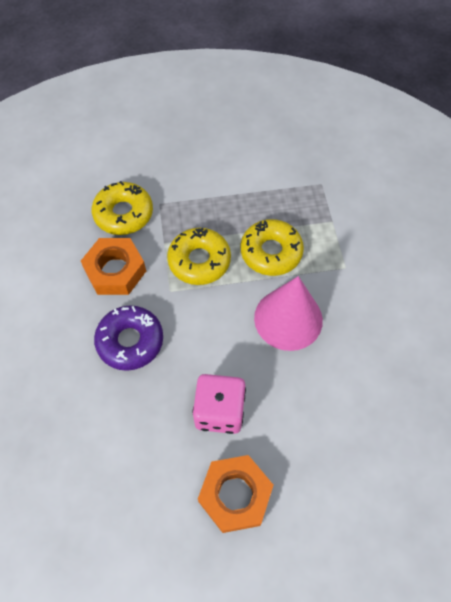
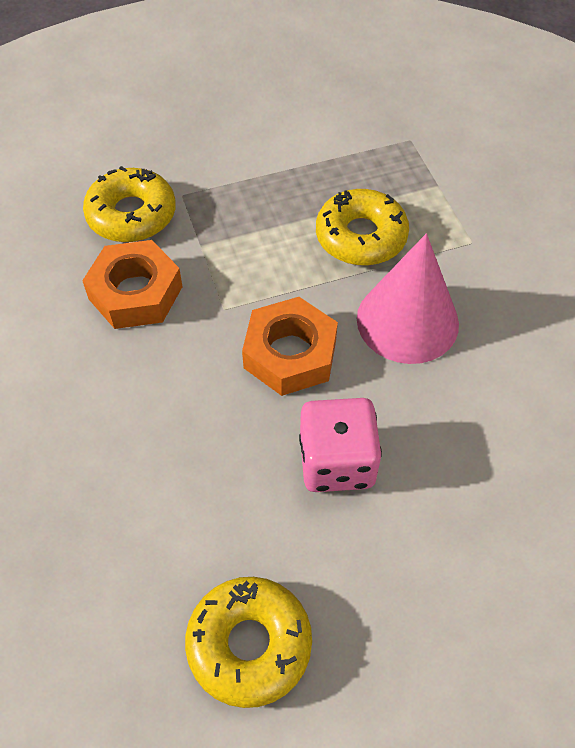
camera: 10 degrees left, 5 degrees down
(130, 341) = (179, 386): purple donut -> none
(199, 261) = (259, 262): yellow donut -> yellow donut (249, 644)
(235, 495) = (388, 577): orange nut -> orange nut (290, 354)

